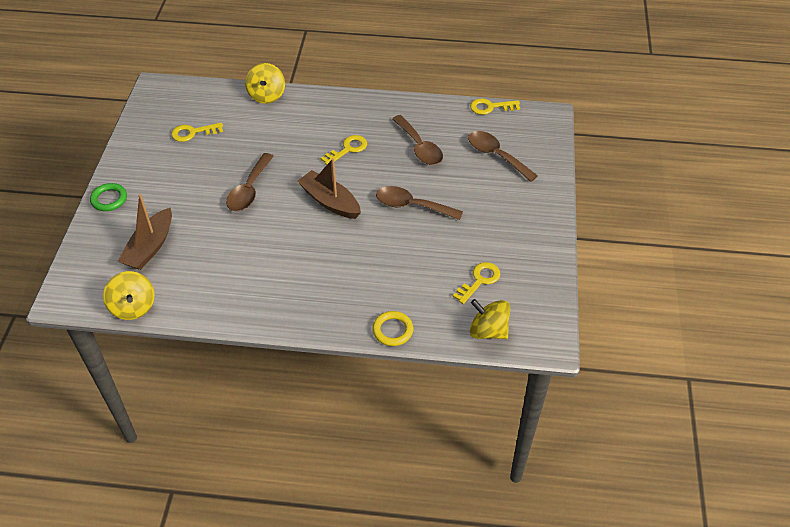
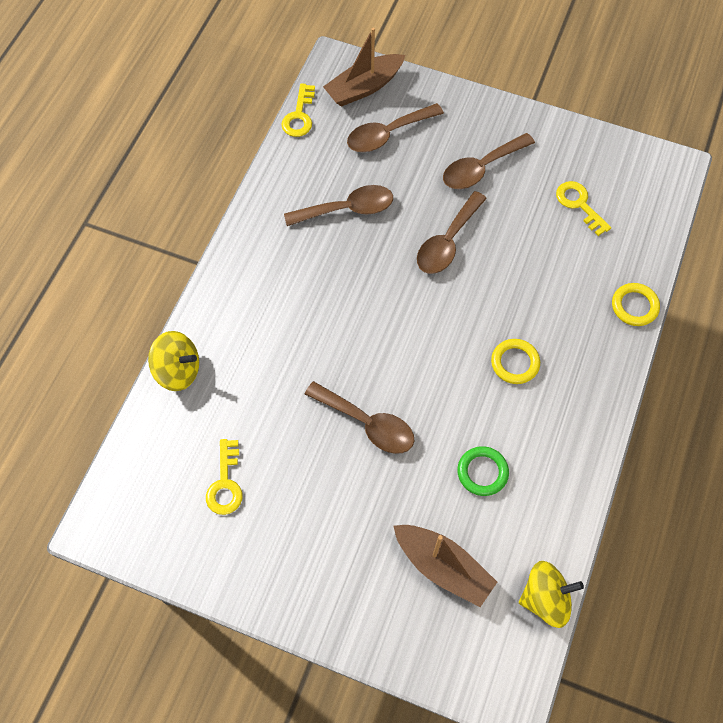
camera: 75 degrees left, 15 degrees up
(109, 199) = (332, 618): green ring -> green ring (482, 472)
(318, 261) = (515, 363): none -> yellow ring
(330, 202) = (416, 330): brown boat -> brown boat (364, 87)
(347, 149) = (325, 290): yellow key -> none
(488, 214) = (481, 168): none -> brown spoon
(488, 331) = (650, 216): yellow spinning top -> none

